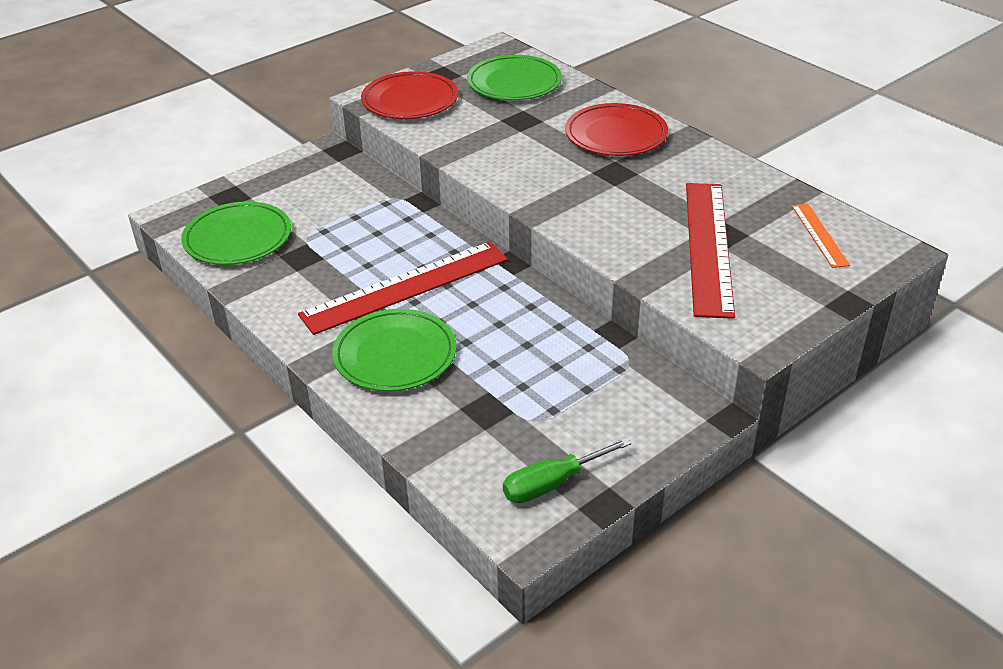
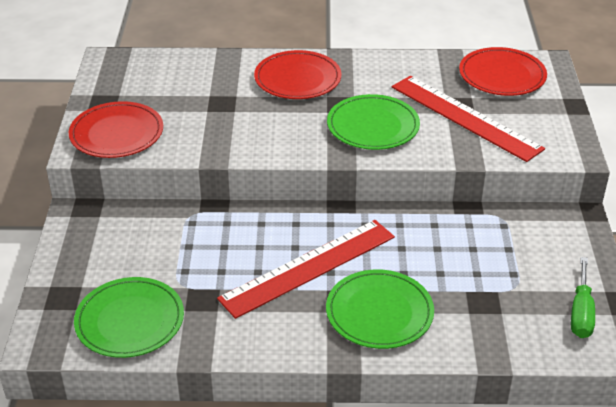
camera: 50 degrees left, 0 degrees up
(405, 287) = (308, 267): red ruler -> red ruler turned 45 degrees clockwise
(514, 83) = (168, 79): green plate -> green plate (373, 126)
(819, 235) = (502, 75): orange ruler -> red plate

